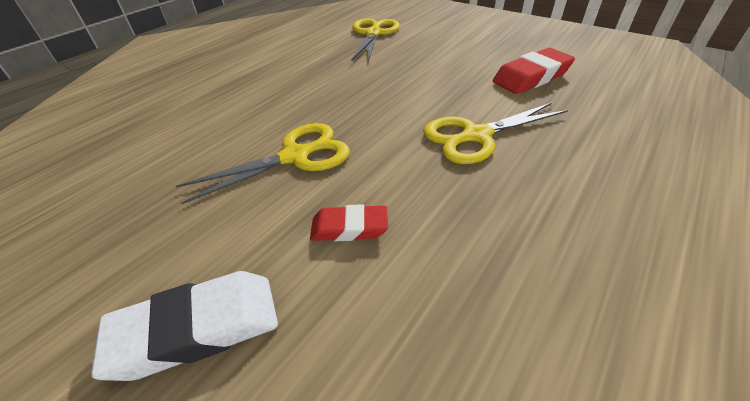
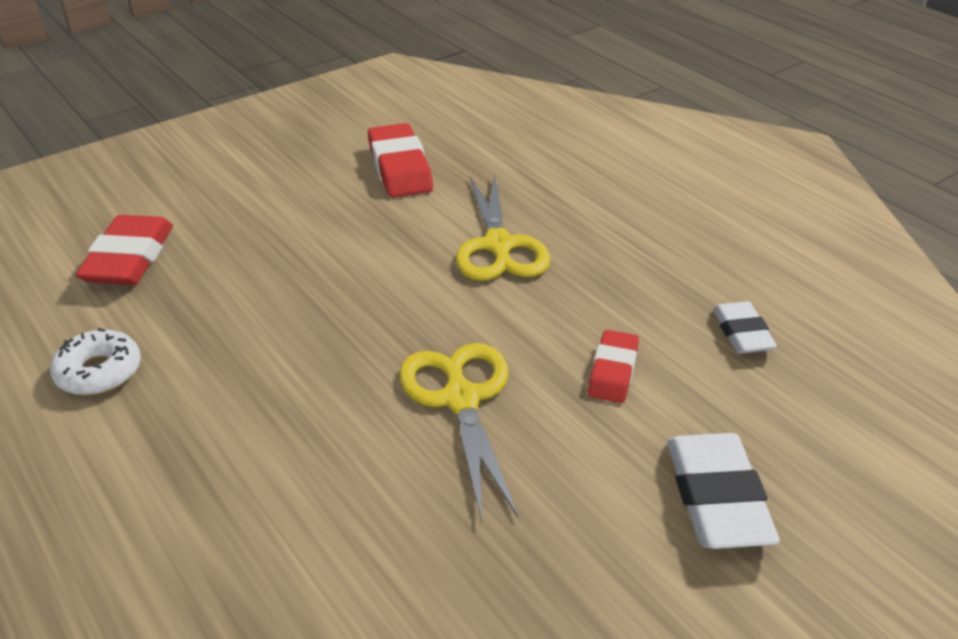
camera: 75 degrees left, 5 degrees down
(289, 51) = (99, 372): none -> white donut
(373, 34) = (129, 258): yellow scissors -> red eraser
(453, 326) = (742, 333): none -> white eraser

